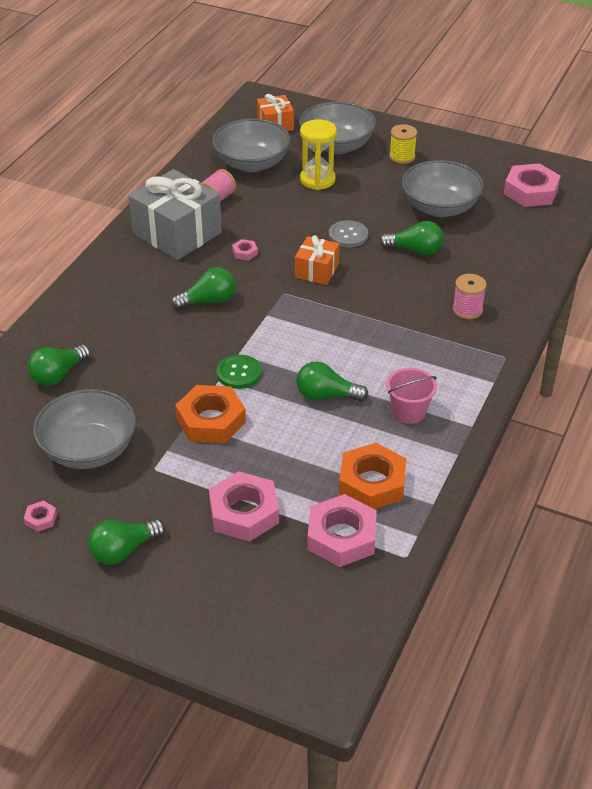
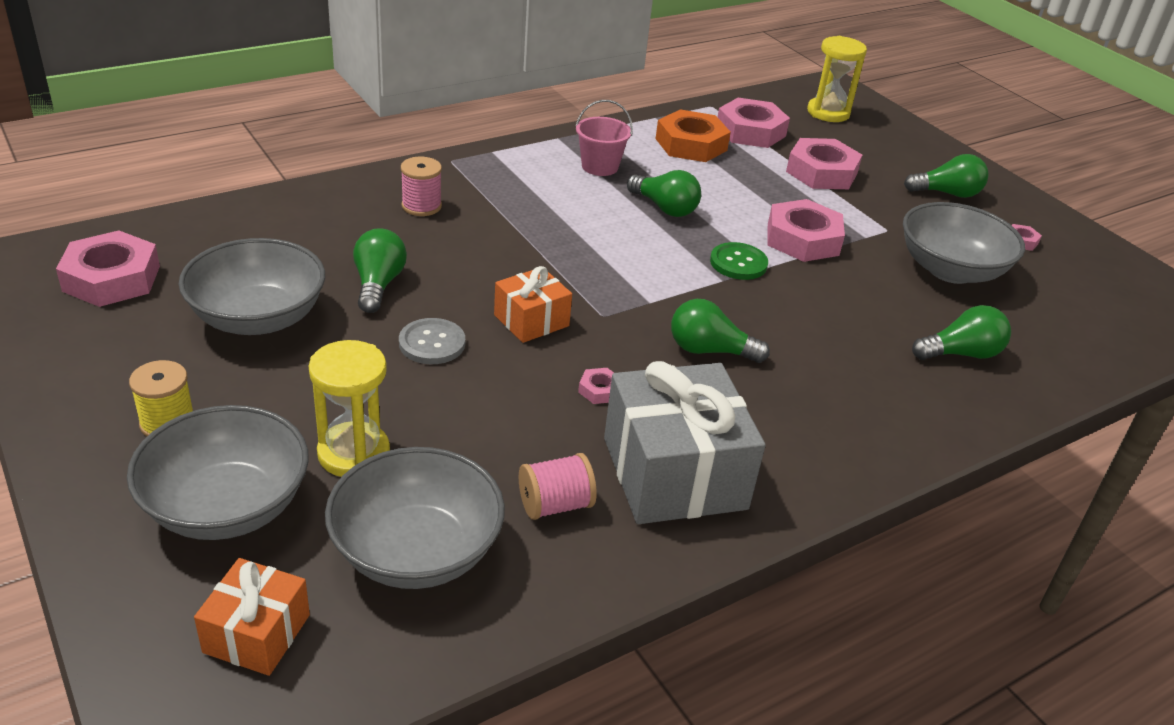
camera: 150 degrees left, 5 degrees down
(211, 420) = (802, 239): orange nut -> pink nut
(296, 623) = (828, 113): none -> yellow hourglass
(415, 250) = (378, 284): green light bulb -> green light bulb turned 45 degrees clockwise

